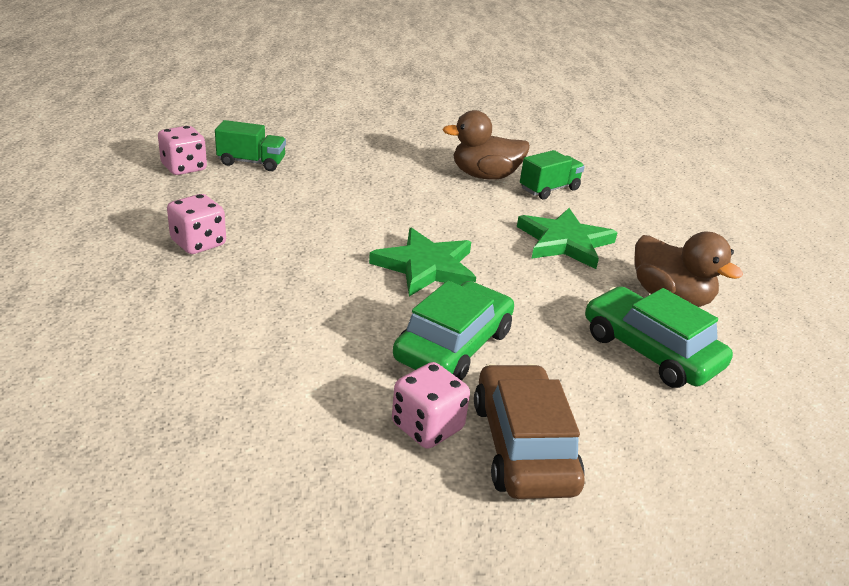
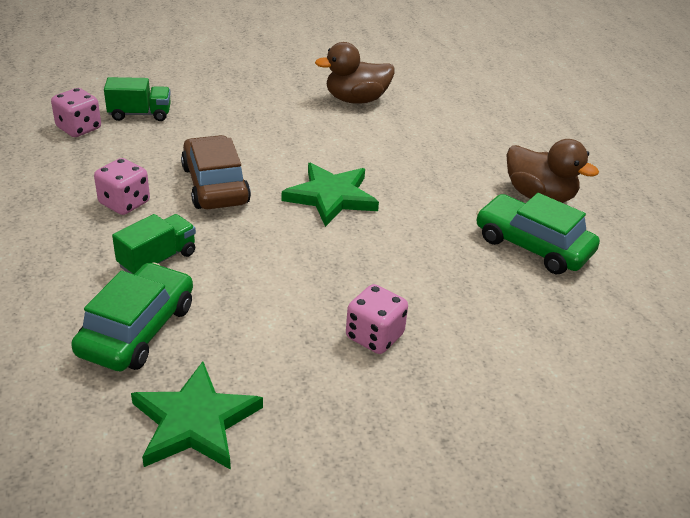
camera: 10 degrees left, 5 degrees up
(453, 346) = (375, 265): green car -> green car (137, 329)
(523, 446) = (452, 340): brown car -> brown car (215, 185)
(549, 189) = (416, 106): green truck -> green truck (157, 259)
(565, 242) = (442, 156): green star -> green star (195, 422)

